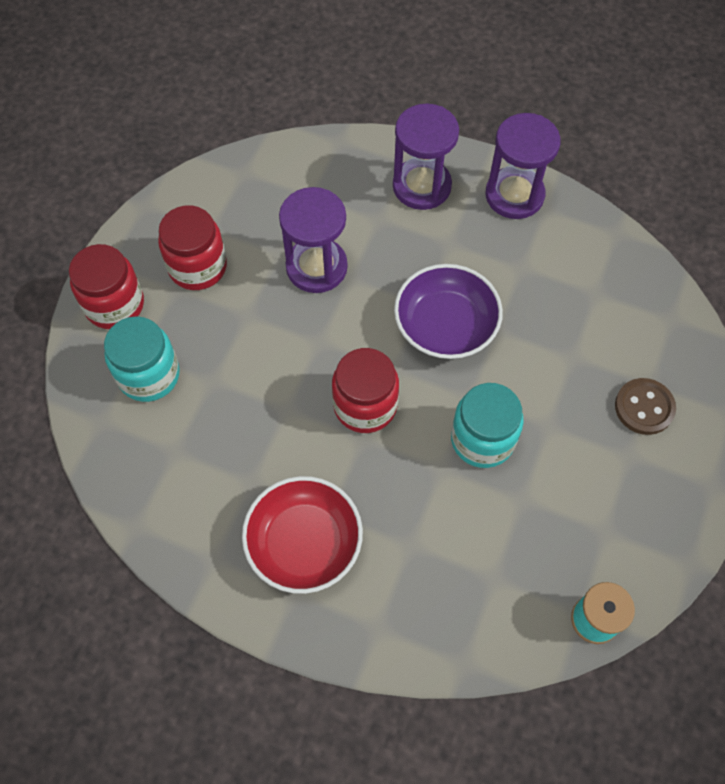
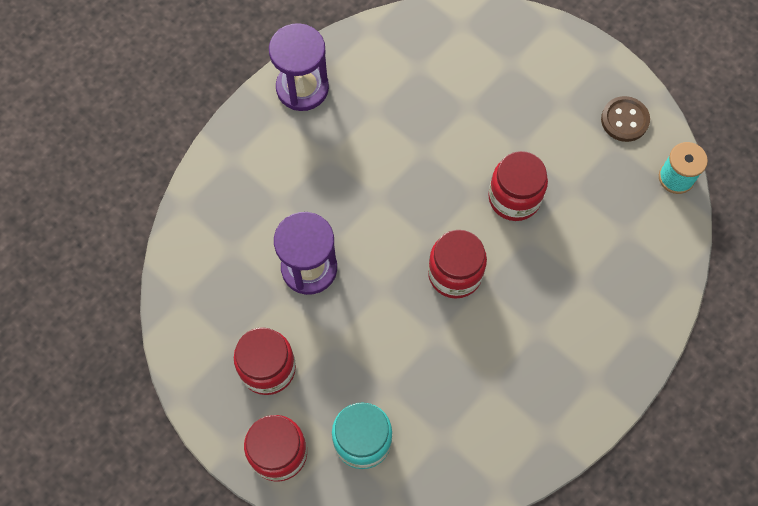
camera: 70 degrees left, 5 degrees up
(304, 543) = (556, 359): red bowl -> none
(421, 186) = (262, 155): purple hourglass -> none
(445, 325) = (405, 187): purple bowl -> none
(482, 439) = (514, 198): turquoise jar -> red jar
(644, 407) = (527, 76): brown button -> brown button (624, 120)

